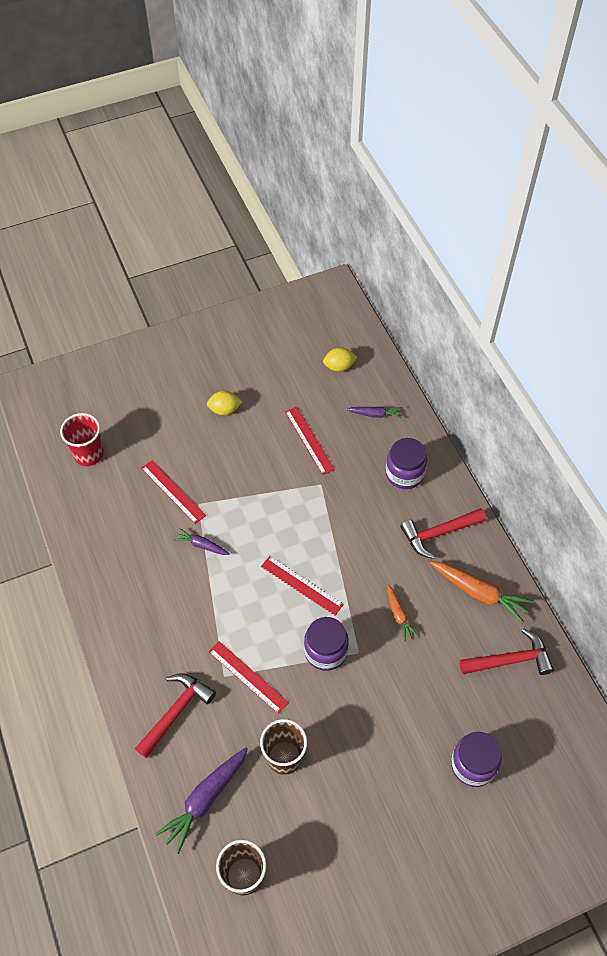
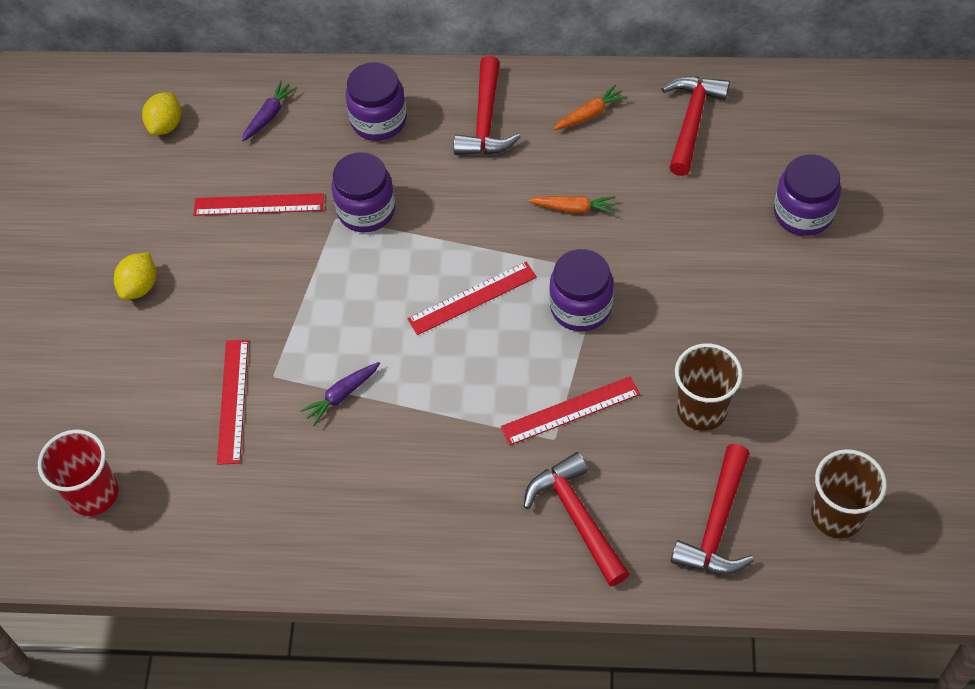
camera: 60 degrees left, 0 degrees up
(173, 491) = (232, 401): red ruler -> red ruler turned 75 degrees counterclockwise
(205, 799) = (717, 524): purple carrot -> red hammer
(334, 498) = (366, 210): none -> purple jar
(479, 593) = (590, 114): orange carrot -> orange carrot, size x0.56

